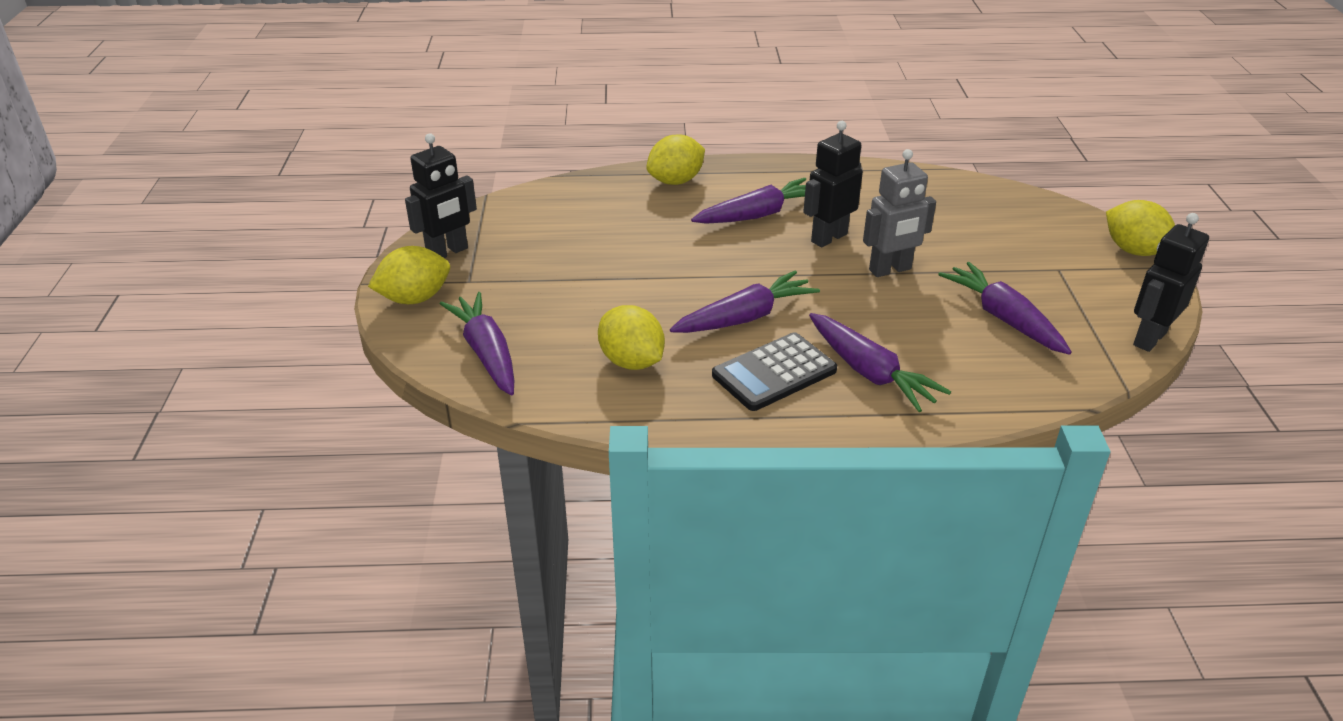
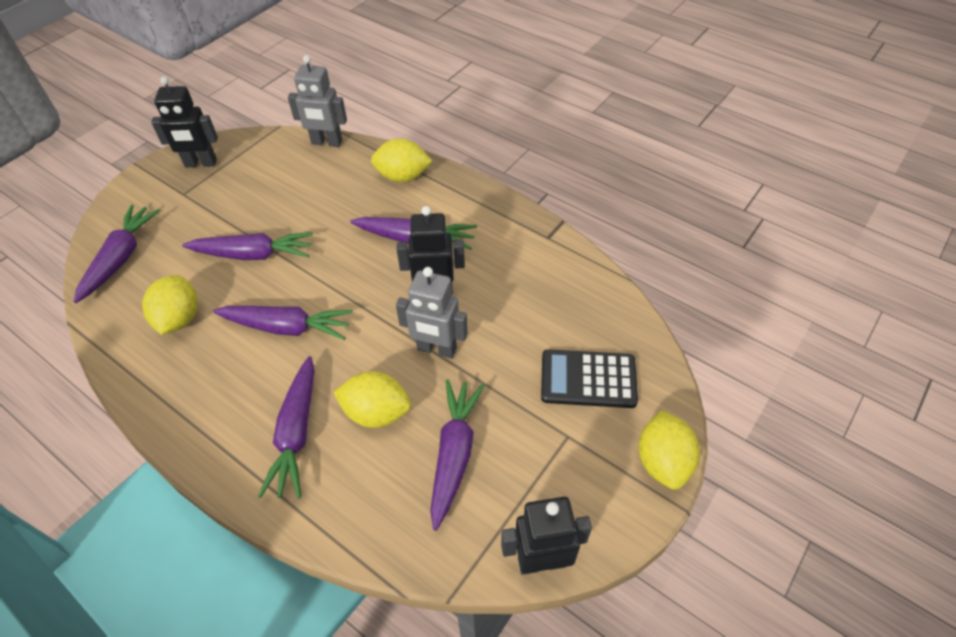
camera: 40 degrees right, 15 degrees up
(415, 298) = (141, 191): yellow lemon -> yellow lemon (376, 412)
(560, 187) = (326, 142): none -> grey robot
(626, 288) = (253, 254): none -> purple carrot
(774, 373) = (241, 388): black calculator -> black calculator (588, 379)

